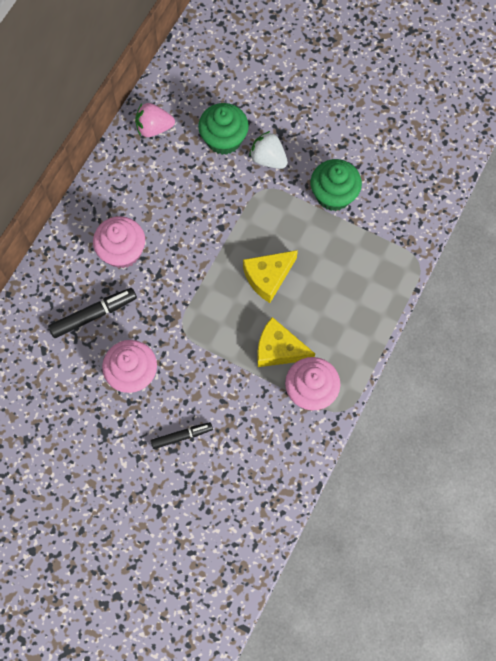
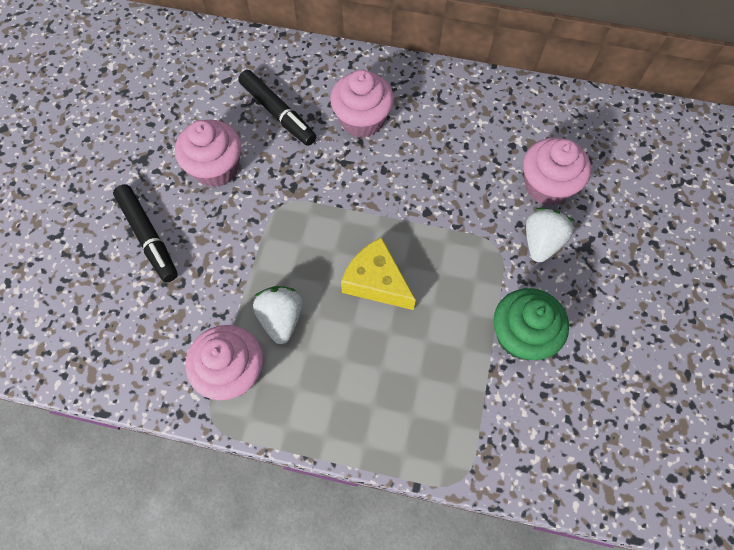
camera: 75 degrees right, 5 degrees down
(154, 128) = (529, 110): pink strawberry -> none
(182, 436) = (148, 237): black marker -> black marker, size x1.52
(224, 139) = (547, 186): green cupcake -> pink cupcake
(279, 349) = (281, 318): yellow cheese -> white strawberry

